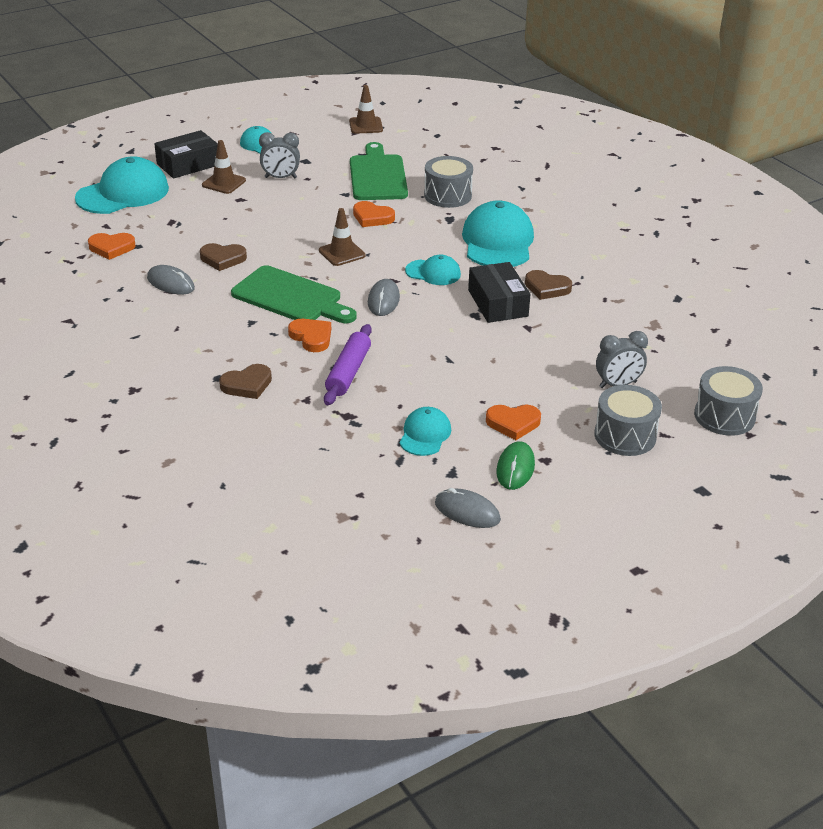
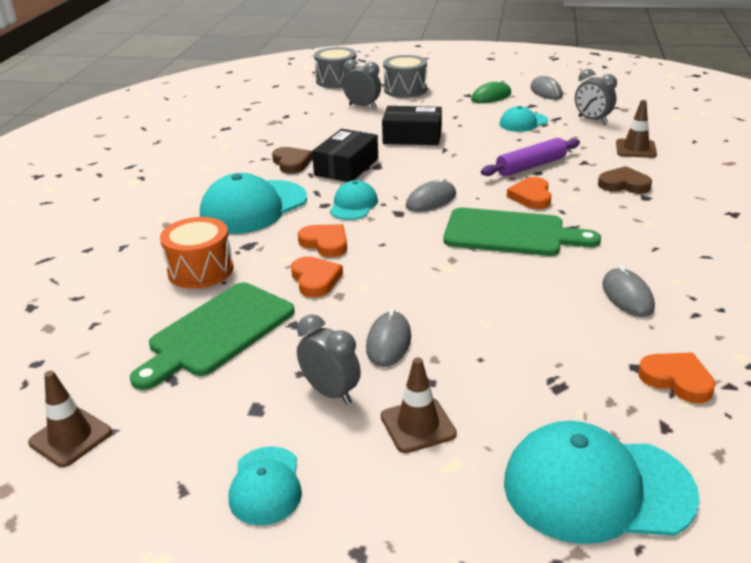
camera: 135 degrees left, 5 degrees down
(188, 164) = (431, 504): black box -> black box (412, 136)
(223, 259) = (539, 301): brown heart -> none
(282, 206) = (388, 342): none -> grey mouse
(291, 297) = (510, 233): green cutting board -> green cutting board turned 120 degrees clockwise
(342, 253) = (405, 254): brown traffic cone -> brown traffic cone (635, 149)
(358, 474) = (592, 120): none -> grey clock
(433, 273) = (353, 205): turquoise cap -> turquoise cap turned 45 degrees clockwise
(447, 195) = (200, 270): grey drum -> orange drum
(513, 423) = (459, 111): orange heart -> orange heart (325, 243)

